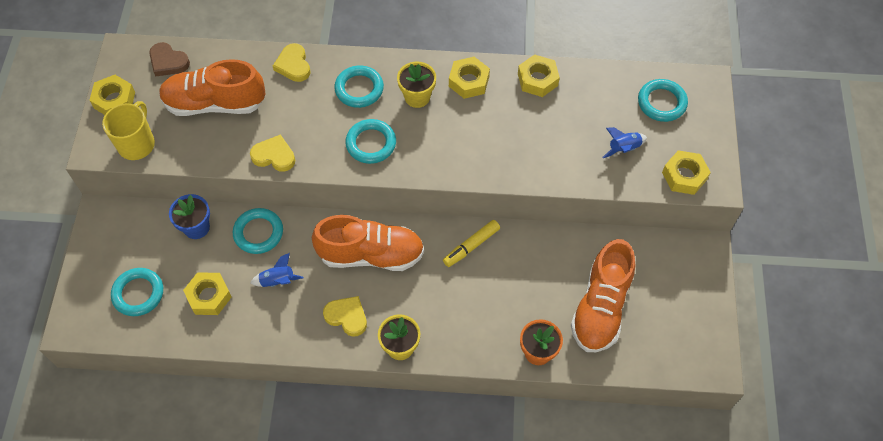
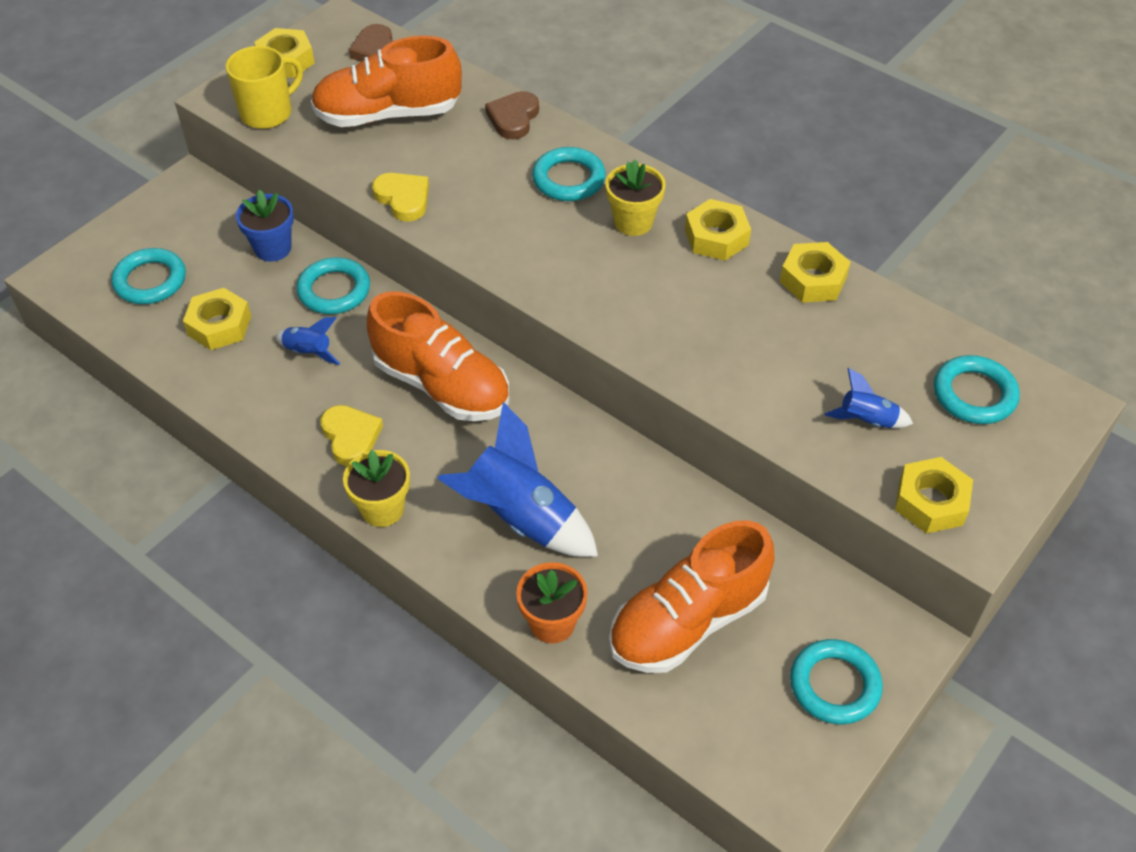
camera: 35 degrees right, 10 degrees down
(215, 103) = (388, 114): orange shoe -> orange shoe turned 45 degrees counterclockwise
(293, 65) = (513, 118): yellow heart -> brown heart
(371, 143) = (529, 243): turquoise ring -> turquoise ring (834, 685)
(471, 246) = (575, 446): yellow marker -> none
(476, 305) = (520, 518): none -> blue rocket

